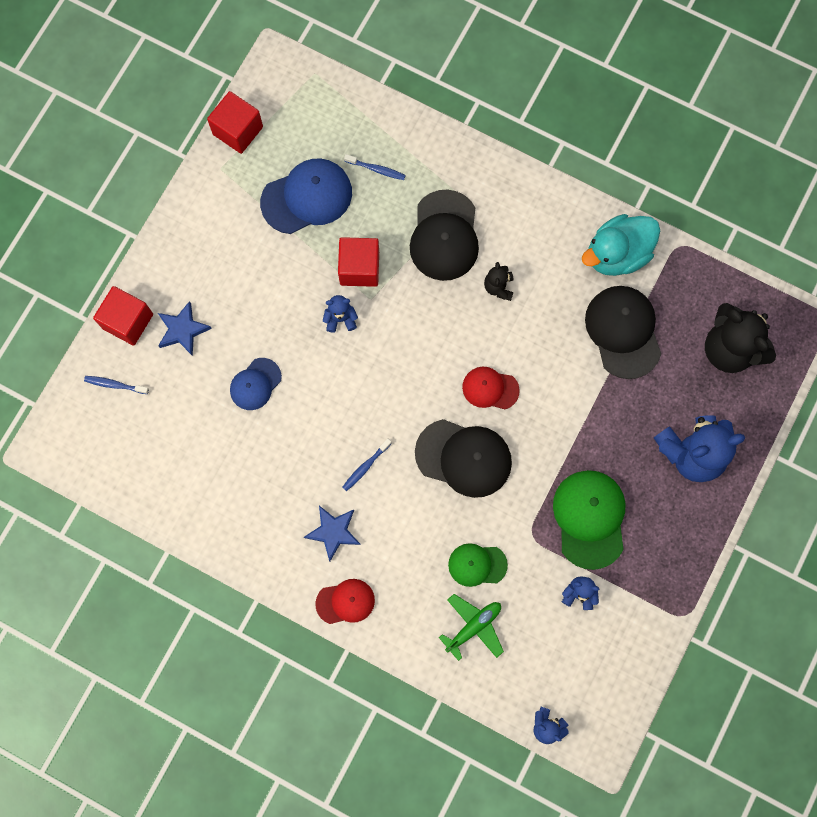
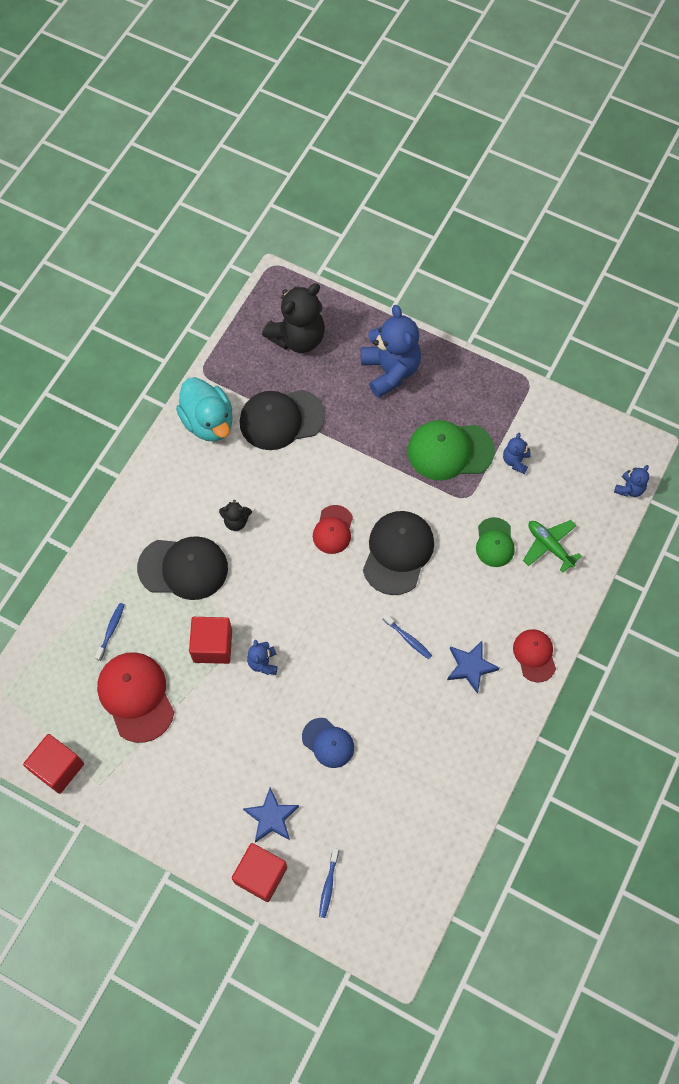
camera: 90 degrees left, 10 degrees down
(307, 197) = (136, 697): blue cap -> red cap

